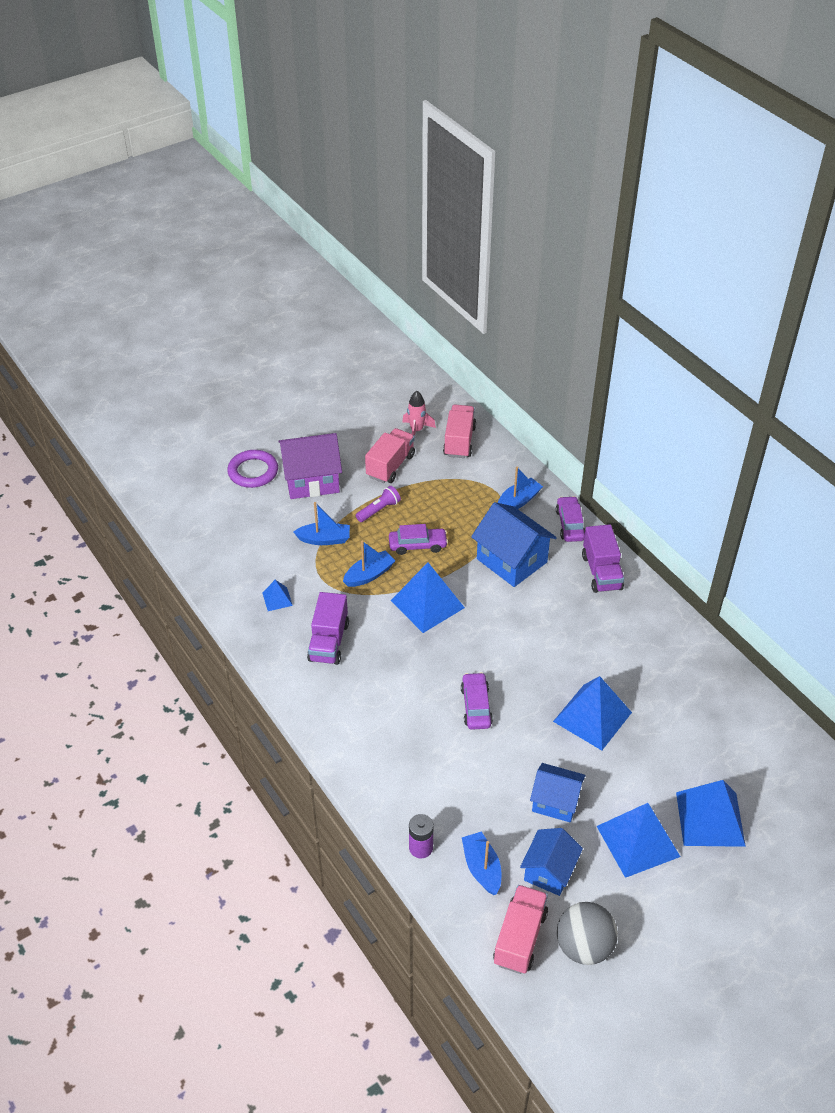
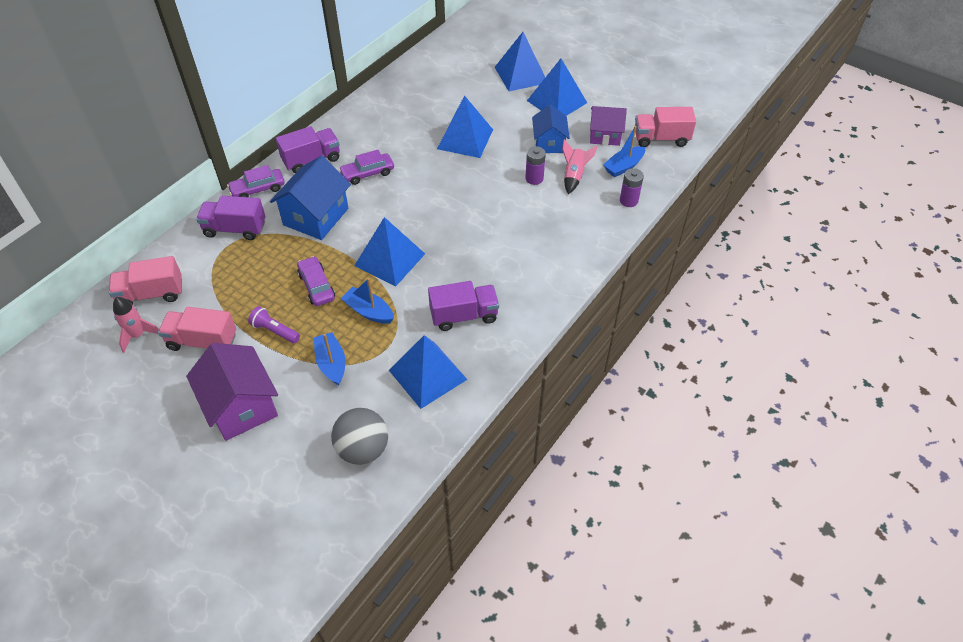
camera: 110 degrees left, 5 degrees up
(253, 472) = (239, 472): purple ring -> none
(277, 599) = (428, 374): blue pyramid -> blue pyramid, size x2.08
(476, 706) = (487, 202): purple car -> purple car (367, 173)
(485, 806) = (574, 176): none -> pink rocket
(497, 763) = (534, 178): none -> purple battery
(518, 501) = (235, 229): blue boat -> purple truck
(549, 871) = (605, 135): blue house -> purple house
(584, 946) = (646, 111): grey ball -> grey ball (363, 449)

